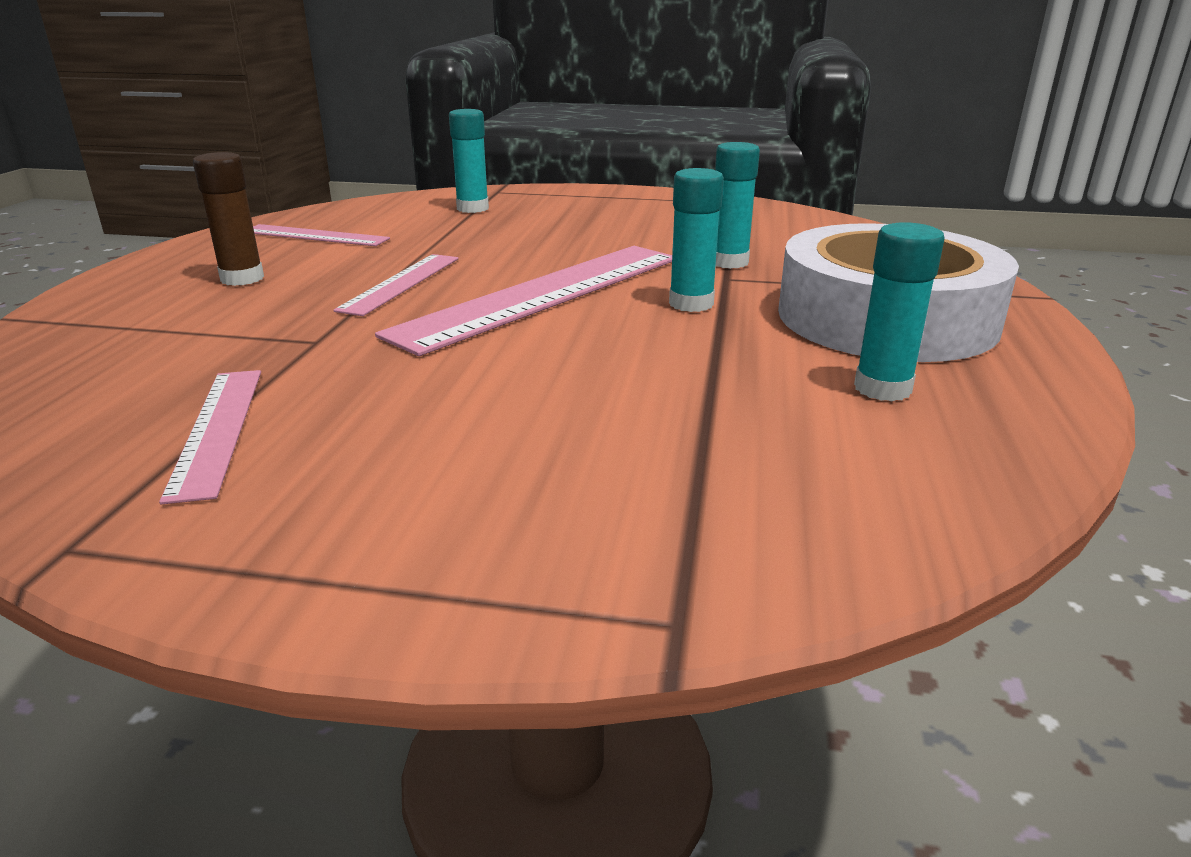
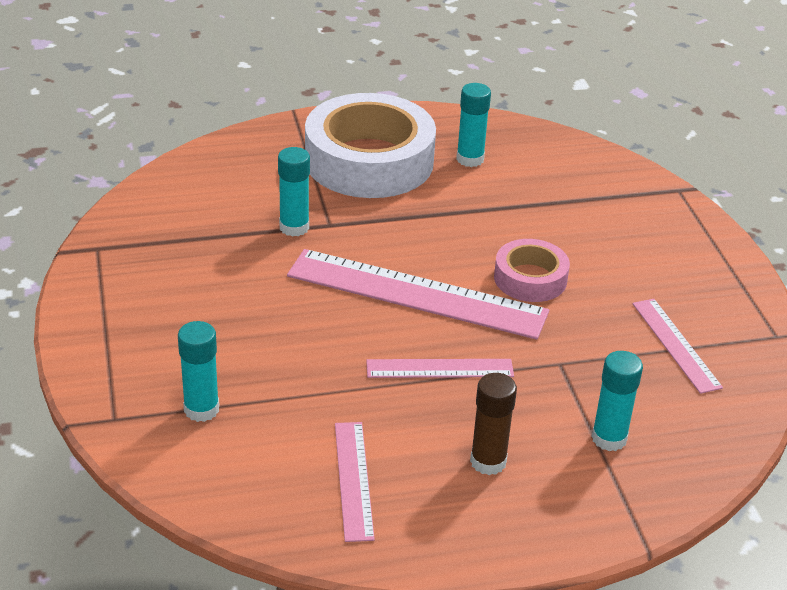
camera: 115 degrees left, 10 degrees up
(217, 429) = (676, 345): pink ruler -> pink ruler turned 75 degrees counterclockwise
(504, 361) = (530, 278): none -> pink tape
(691, 304) = (392, 230): turquoise glue stick -> turquoise glue stick (609, 438)

